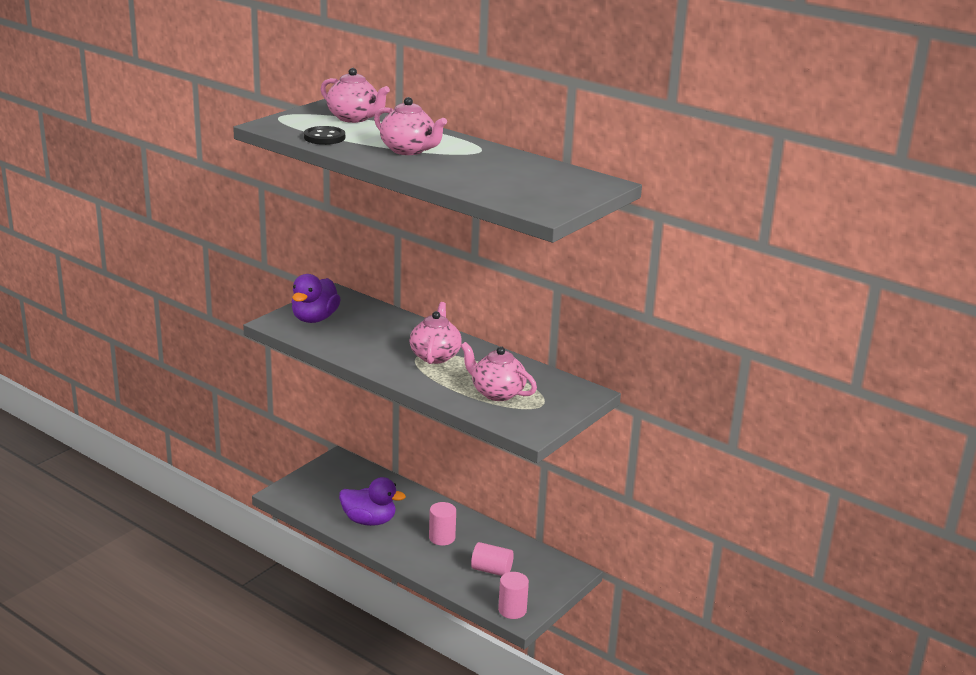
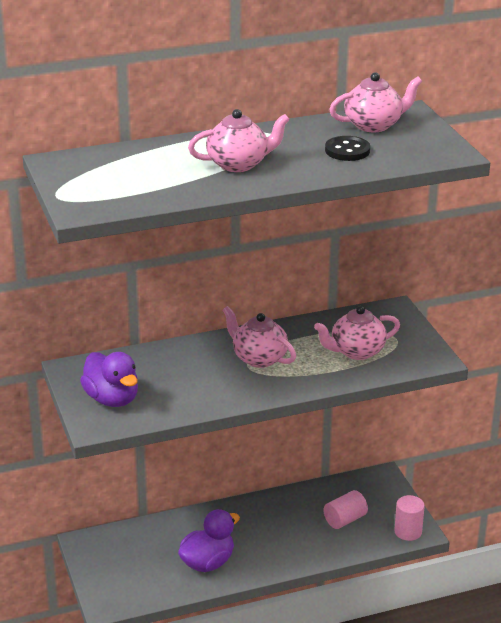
camera: 55 degrees left, 5 degrees up
(324, 137) = (155, 192): black button -> black button (347, 150)
(354, 118) = (112, 163): pink teapot -> pink teapot (374, 125)
(442, 538) = (274, 528): pink cylinder -> none

